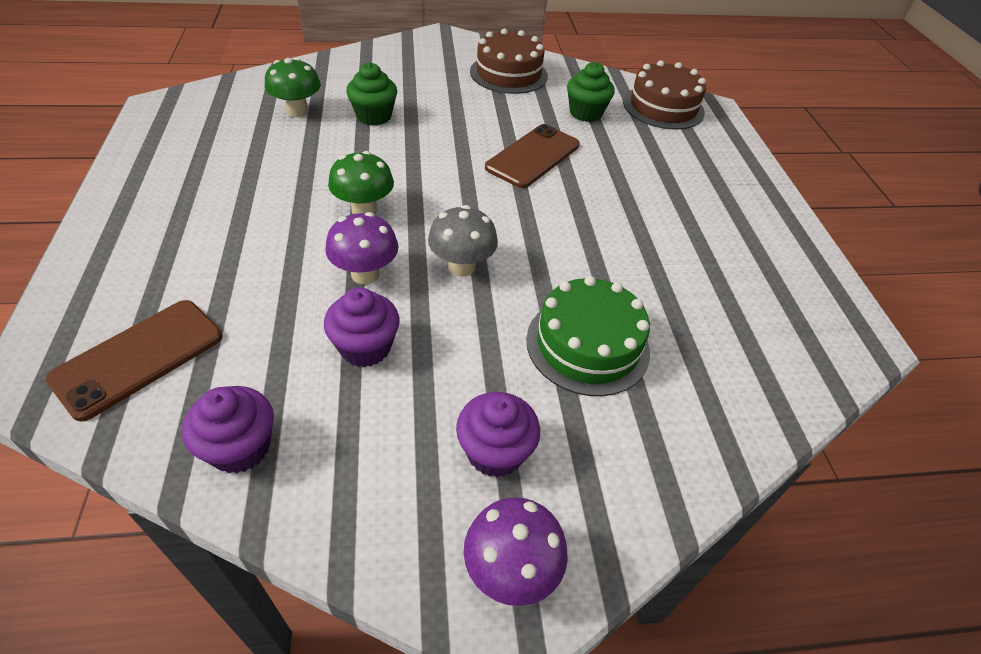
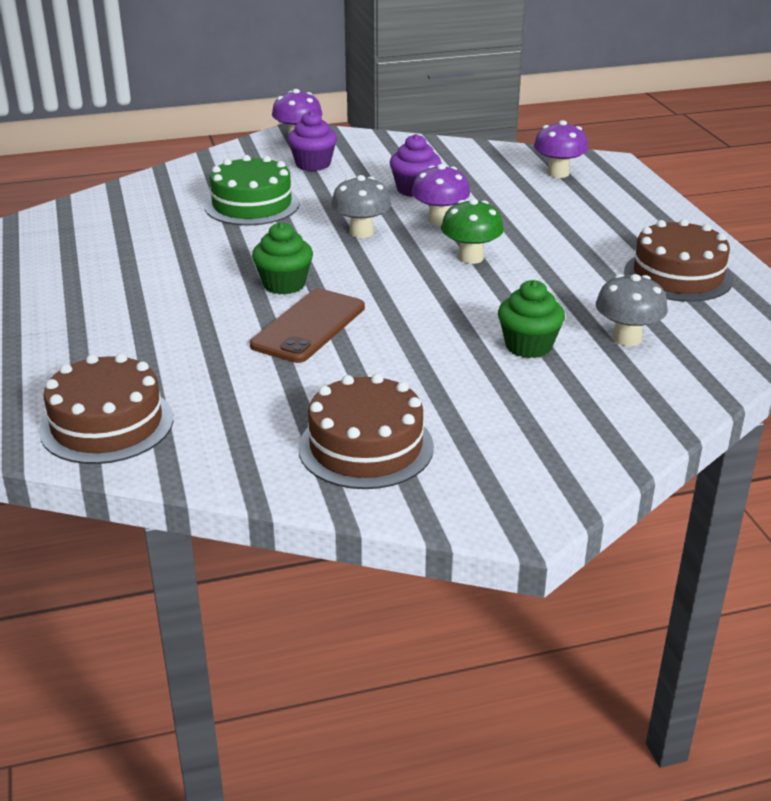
camera: 175 degrees right, 15 degrees down
(138, 357) = (558, 173): brown phone -> purple mushroom
(191, 159) = (678, 275): none -> brown cake
(240, 447) = (461, 154): purple cupcake -> none
(297, 111) = (627, 338): green mushroom -> grey mushroom
(585, 113) = (236, 394): green cupcake -> green cupcake (284, 284)

